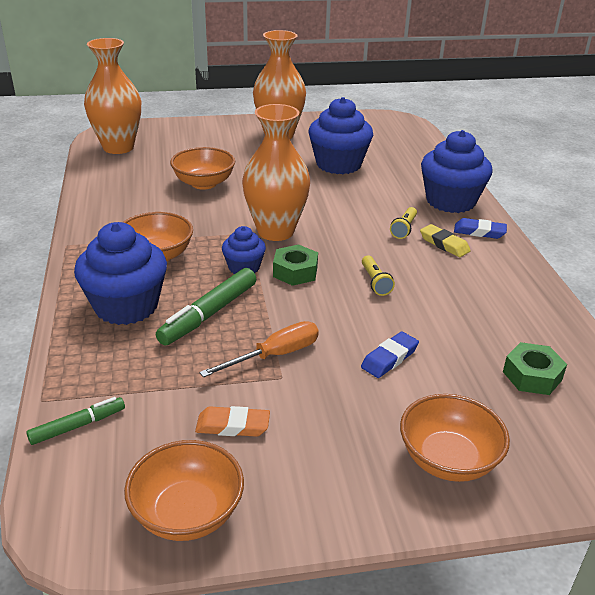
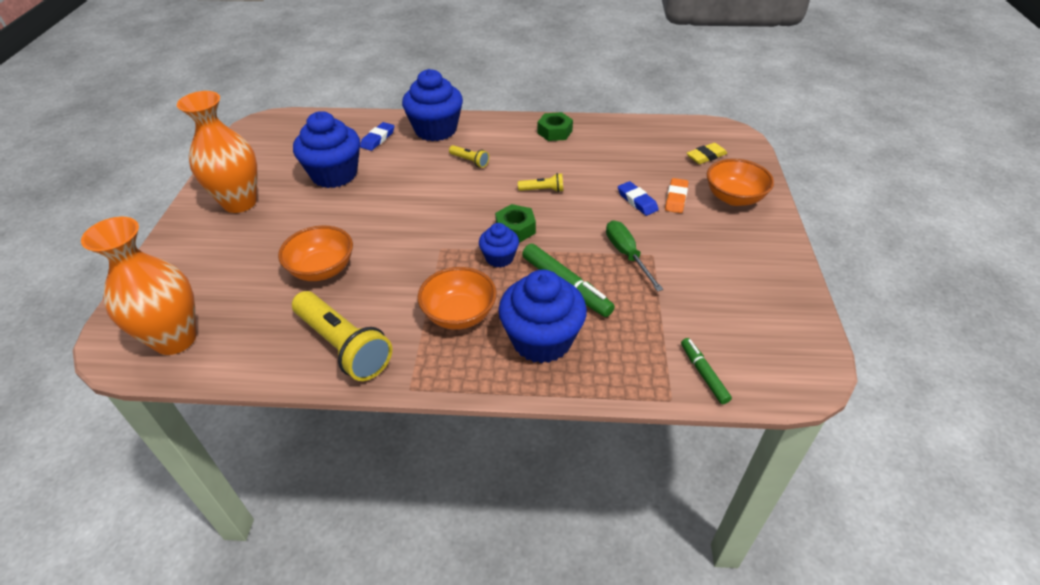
camera: 75 degrees left, 10 degrees up
(114, 208) = (343, 346): none -> yellow flashlight
(187, 513) = (787, 315): orange bowl -> none
(233, 426) = (704, 285): orange eraser -> orange eraser (676, 198)
(275, 231) = (444, 231): orange vase -> none
(275, 355) = (627, 255): orange screwdriver -> green screwdriver
(444, 244) = (500, 147): yellow eraser -> yellow eraser (706, 156)
(479, 232) = (488, 128): blue eraser -> blue eraser (378, 139)
(532, 376) = (660, 149): green nut -> green nut (554, 132)

